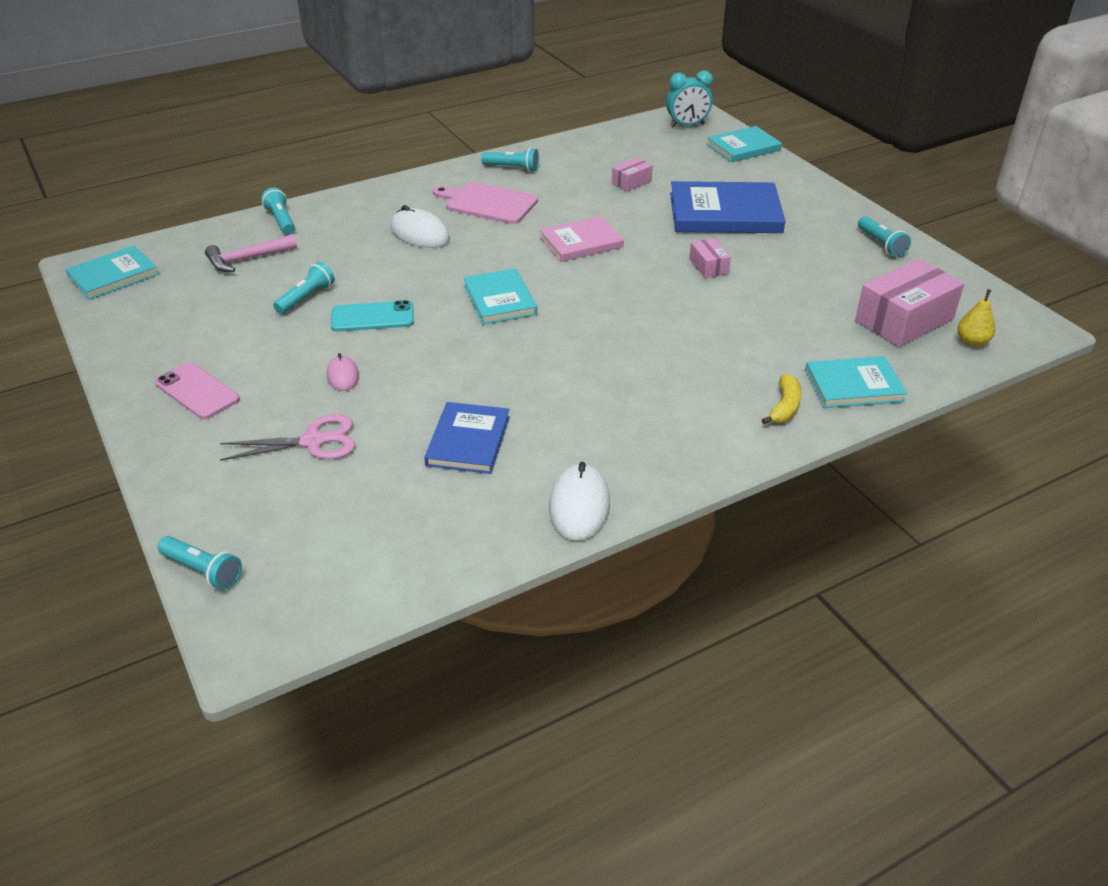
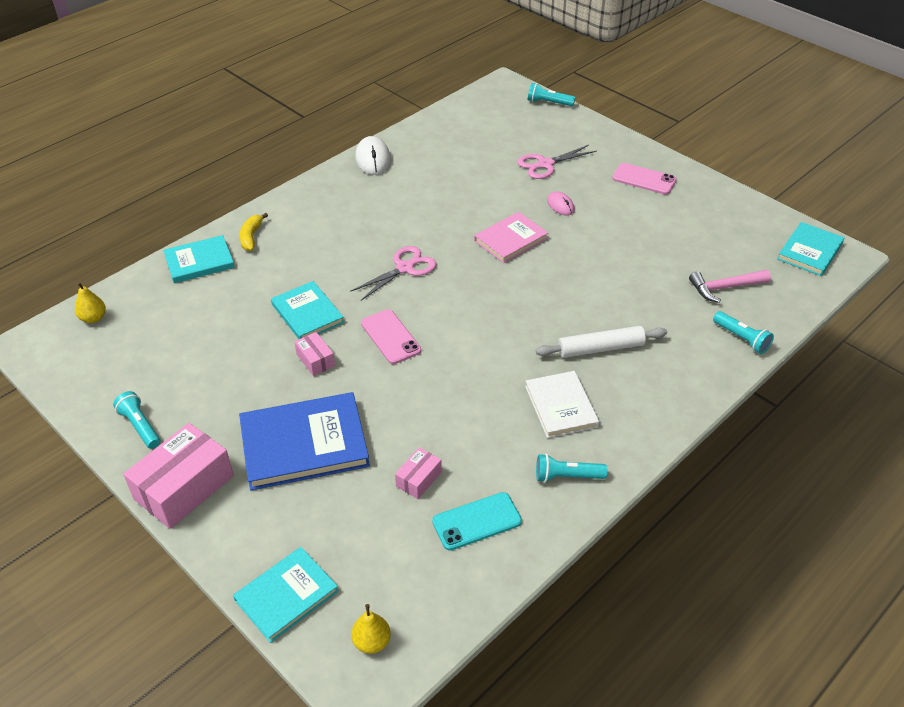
camera: 165 degrees right, 5 degrees up
(247, 259) = (724, 288): pink hammer -> pink hammer turned 150 degrees counterclockwise
(306, 298) = (640, 260): turquoise flashlight -> none
(372, 317) = (575, 252): turquoise phone -> turquoise phone (477, 521)
(420, 233) = (600, 348): white mouse -> white rolling pin
(468, 441) = (453, 180): blue book -> none
(488, 203) = (561, 406): pink cutting board -> white book
(499, 299) = (486, 287): turquoise book -> turquoise book (307, 313)
(581, 242) = (443, 368): pink book -> pink book (511, 240)
(586, 334) = (404, 268): none -> pink scissors
(625, 273) = (390, 337): none -> pink phone
(687, 125) = (372, 642): turquoise clock -> yellow pear
(904, 320) = (144, 330): pink box -> pink box (184, 487)

